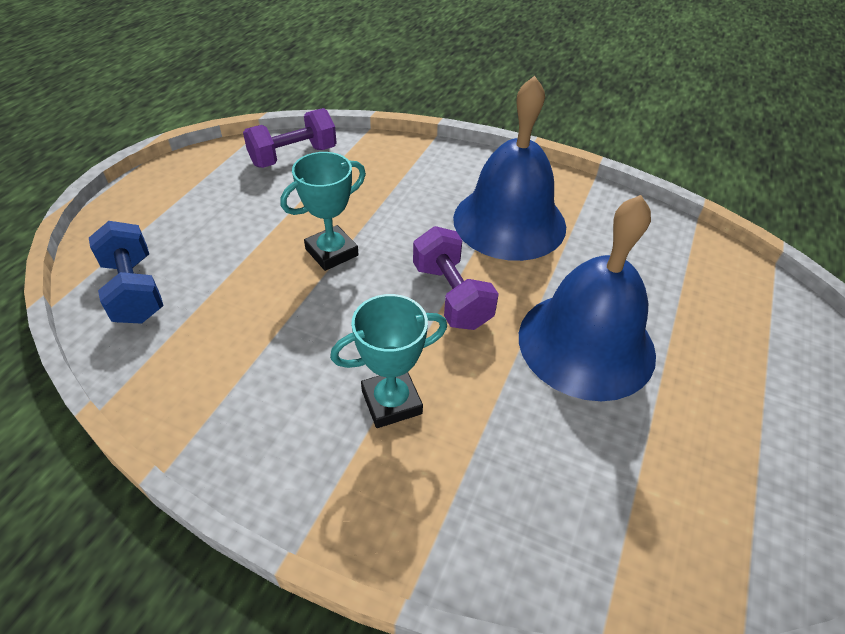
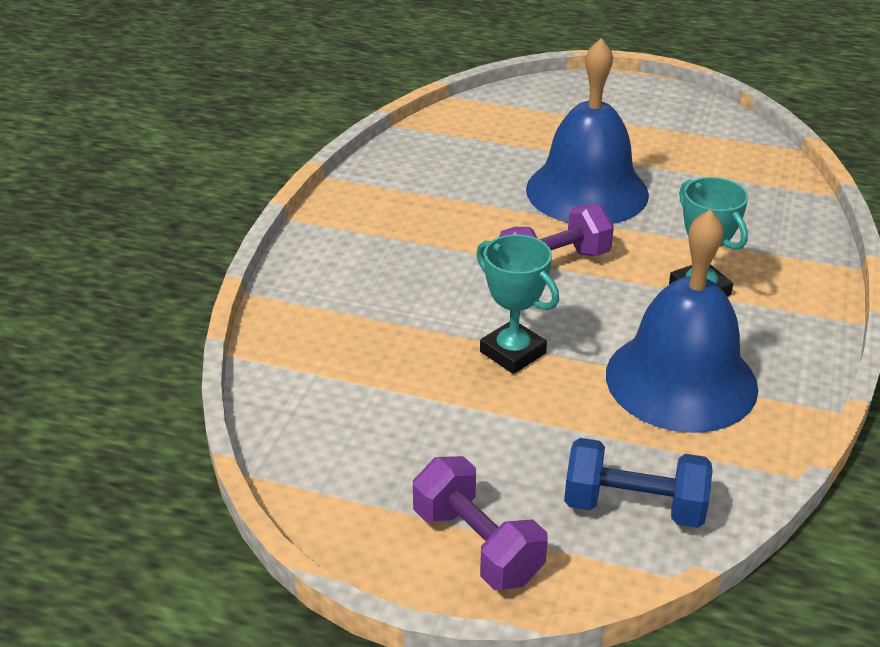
camera: 95 degrees left, 10 degrees down
(134, 290) = (634, 507): blue dumbbell -> blue dumbbell turned 45 degrees clockwise
(293, 156) = (313, 419): purple dumbbell -> purple dumbbell (477, 545)
(509, 222) = (424, 232): blue bell -> blue bell (681, 380)

